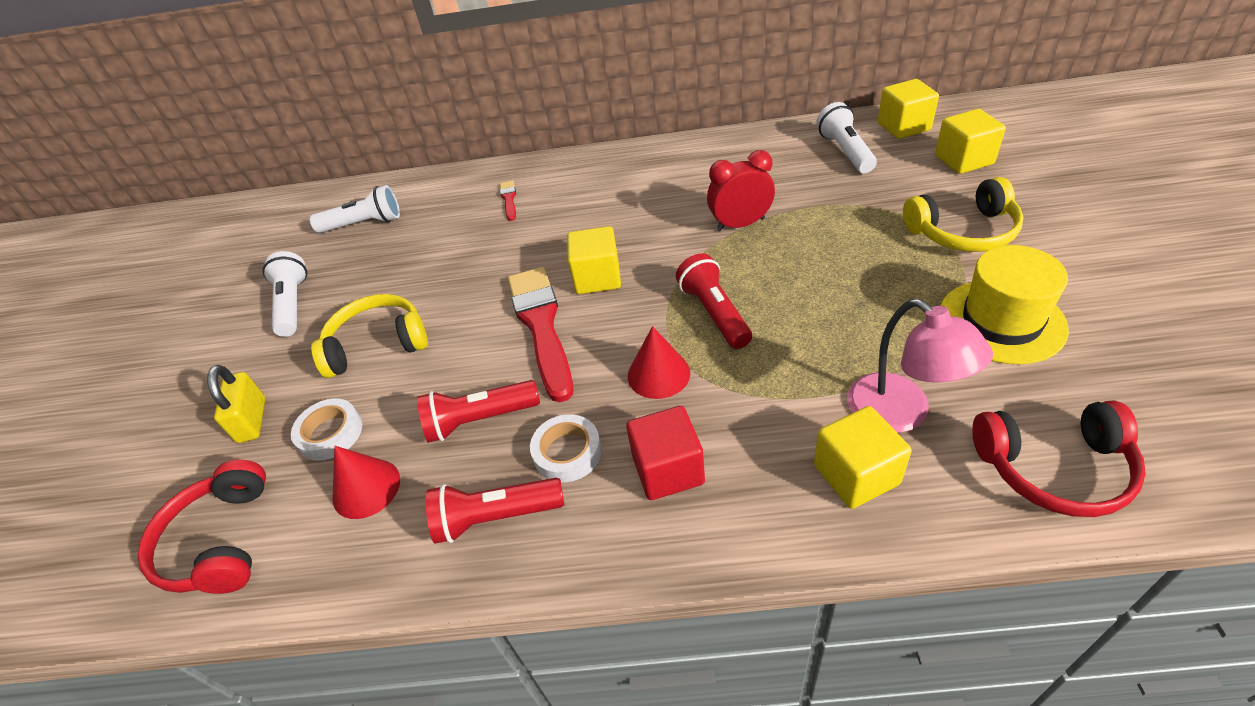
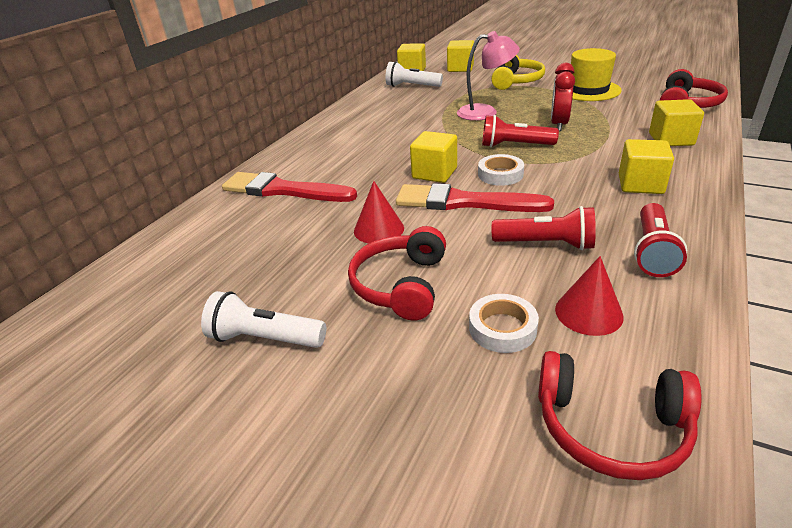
camera: 65 degrees left, 10 degrees down
(252, 420) = (437, 388): yellow padlock -> none
(364, 224) = (190, 271): white flashlight -> none
(377, 344) = (400, 285): yellow headphones -> red headphones
(479, 420) = (546, 244): red flashlight -> red flashlight turned 90 degrees counterclockwise
(509, 199) = (283, 190): red brush -> red brush, size x2.26
(567, 452) = (605, 214): white tape -> white tape (500, 174)
(658, 374) = (554, 171): red cone -> red cone (379, 229)
(668, 470) = (640, 184): red cube -> yellow cube
(740, 224) = (439, 122): red clock -> red clock (558, 124)
(901, 413) = (635, 121): pink lamp -> pink lamp (485, 112)

